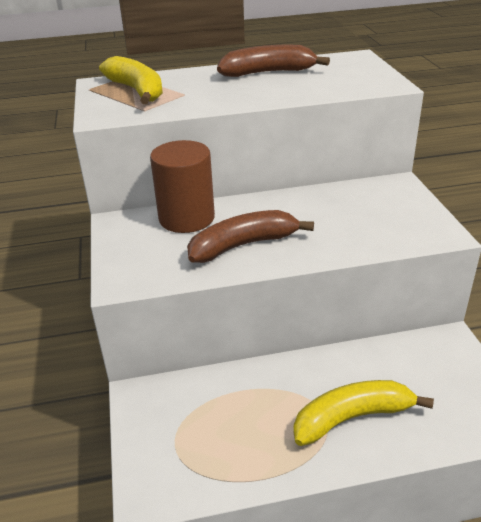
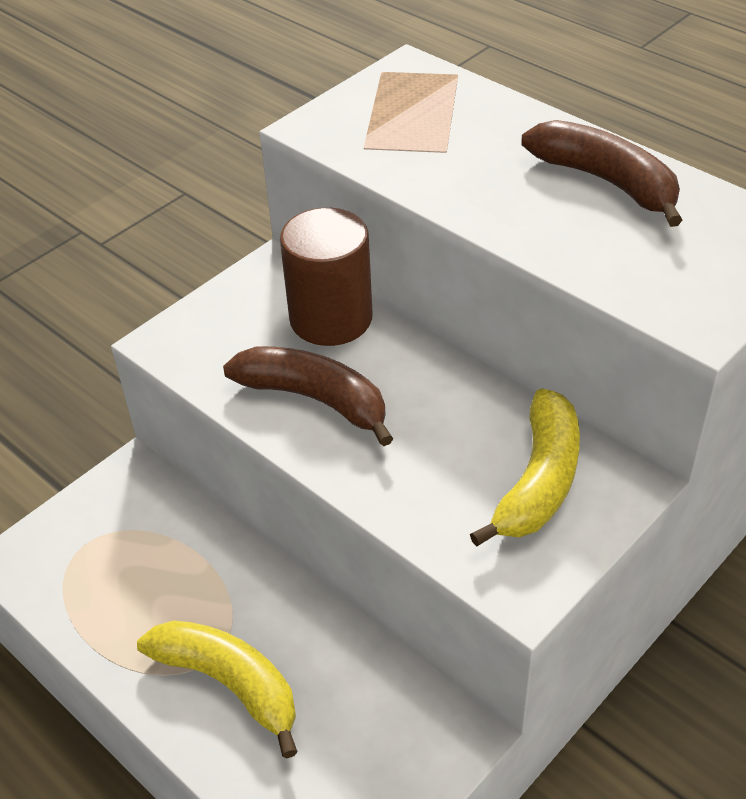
camera: 55 degrees right, 10 degrees up
(137, 90) = (416, 109): yellow banana -> yellow banana (539, 480)

